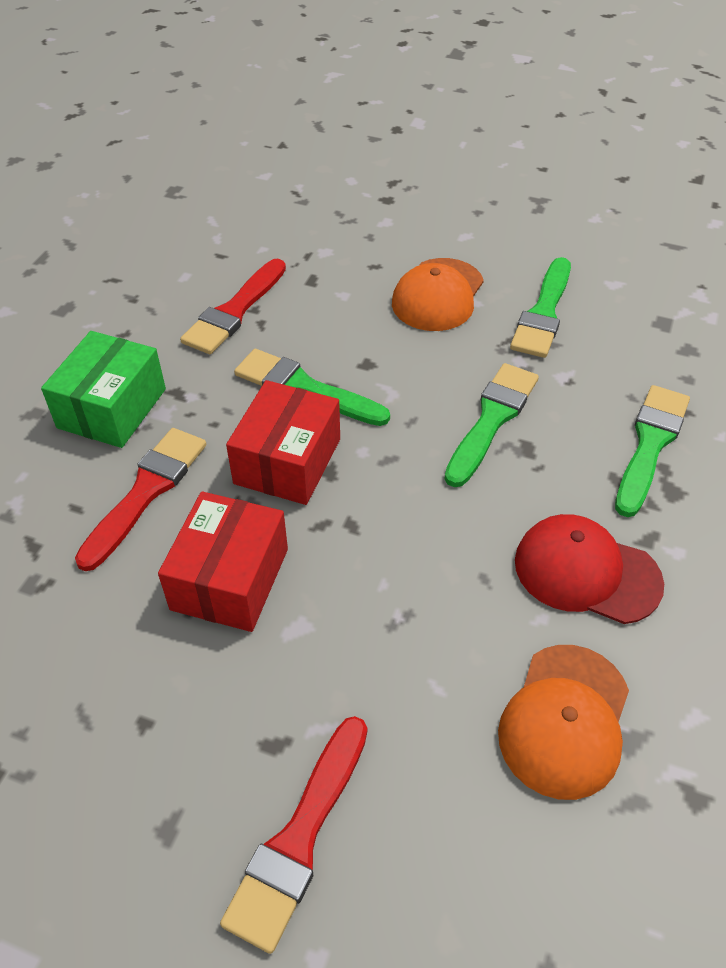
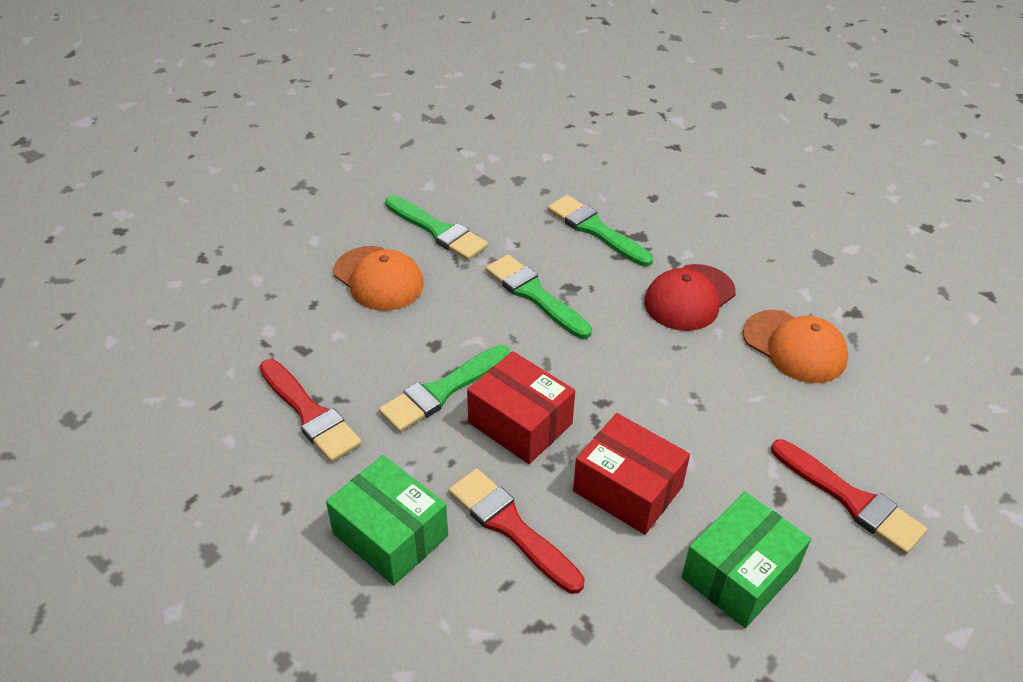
camera: 70 degrees left, 5 degrees down
(139, 718) = (739, 574): none -> green box

